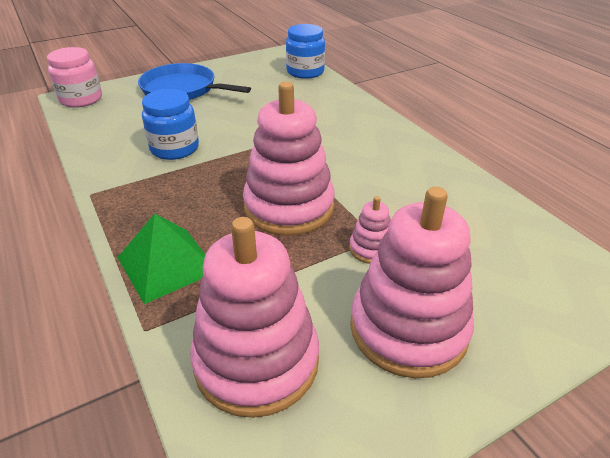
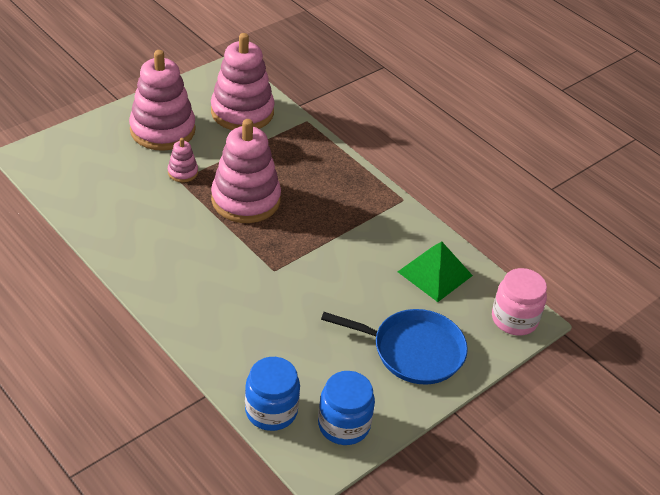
camera: 165 degrees right, 5 degrees up
(167, 264) = (314, 154): green pyramid -> green pyramid (434, 273)
(174, 148) = (366, 253): blue jar -> blue jar (344, 425)

